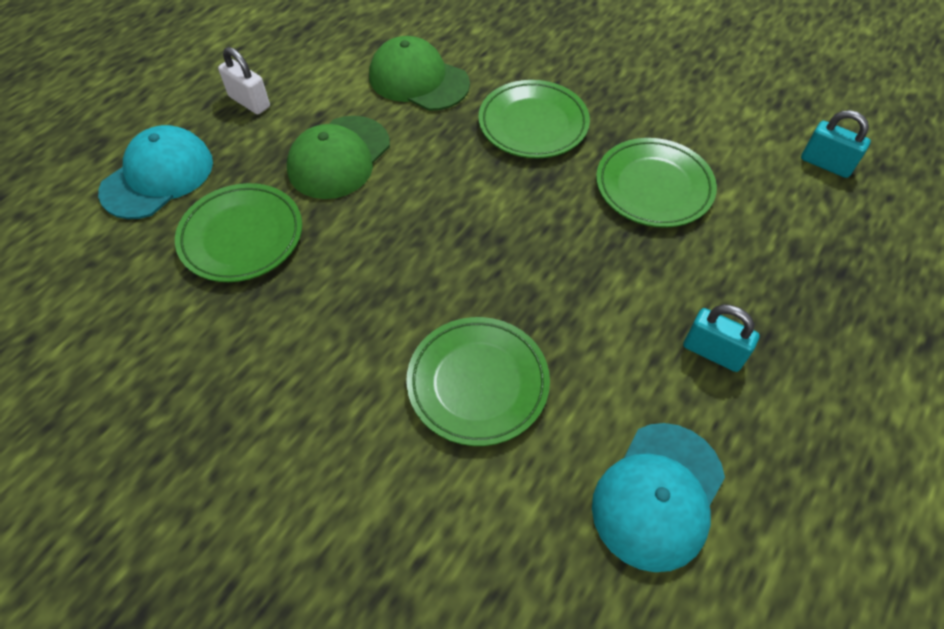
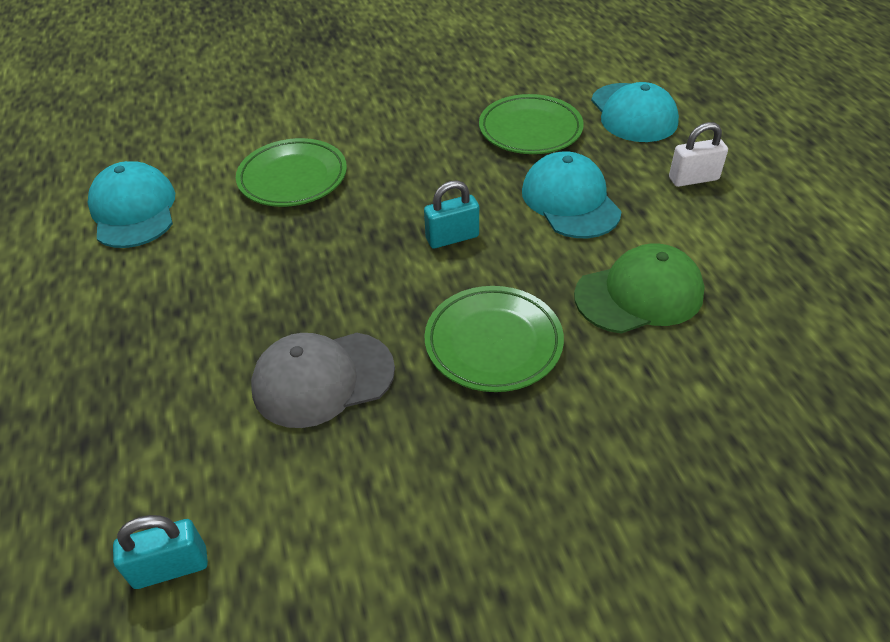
camera: 130 degrees right, 10 degrees down
(339, 157) = (570, 201): green cap -> turquoise cap
(653, 187) = (322, 379): green plate -> grey cap
(712, 352) = (157, 298): turquoise padlock -> turquoise padlock (452, 238)

